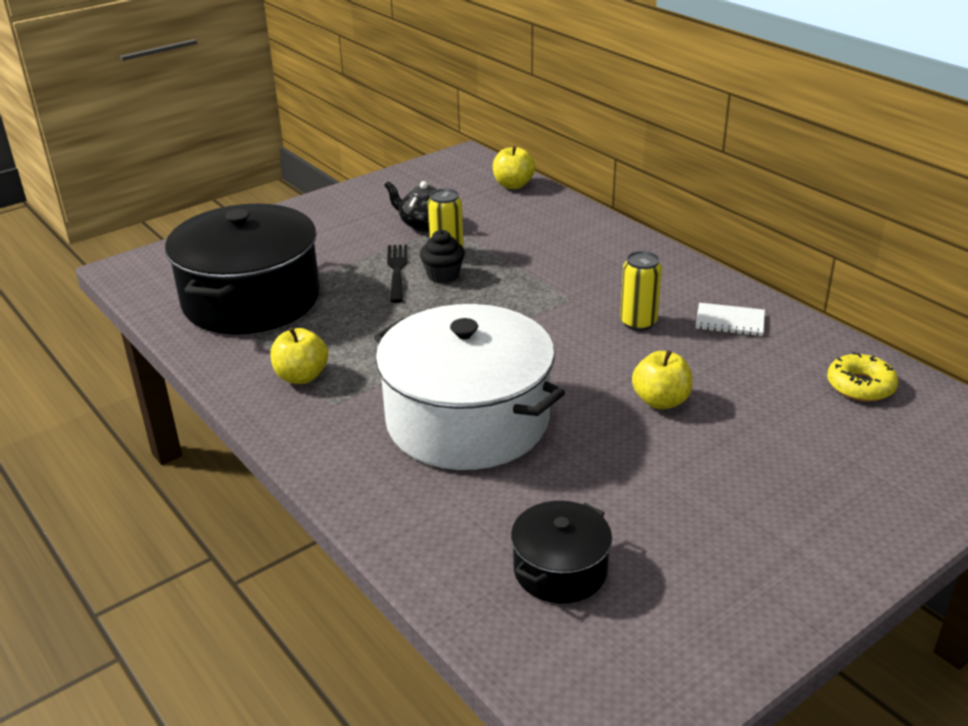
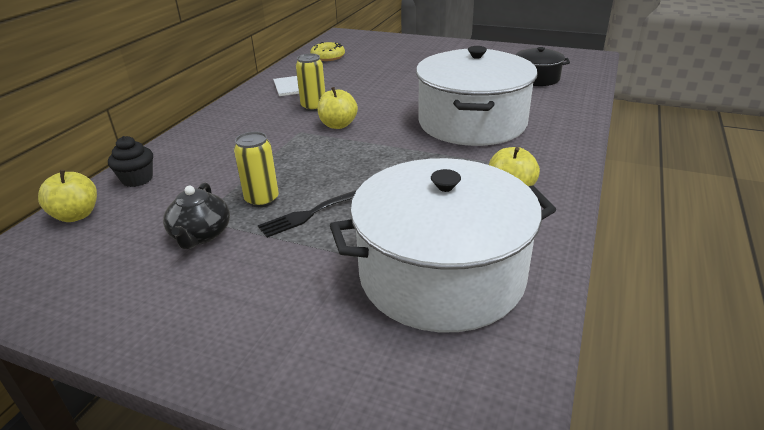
camera: 120 degrees left, 0 degrees up
(251, 299) = (441, 274): black pot -> white pot
(443, 275) = (304, 188): black cupcake -> black cupcake (137, 179)
(661, 401) = (390, 86): yellow apple -> yellow apple (338, 125)

